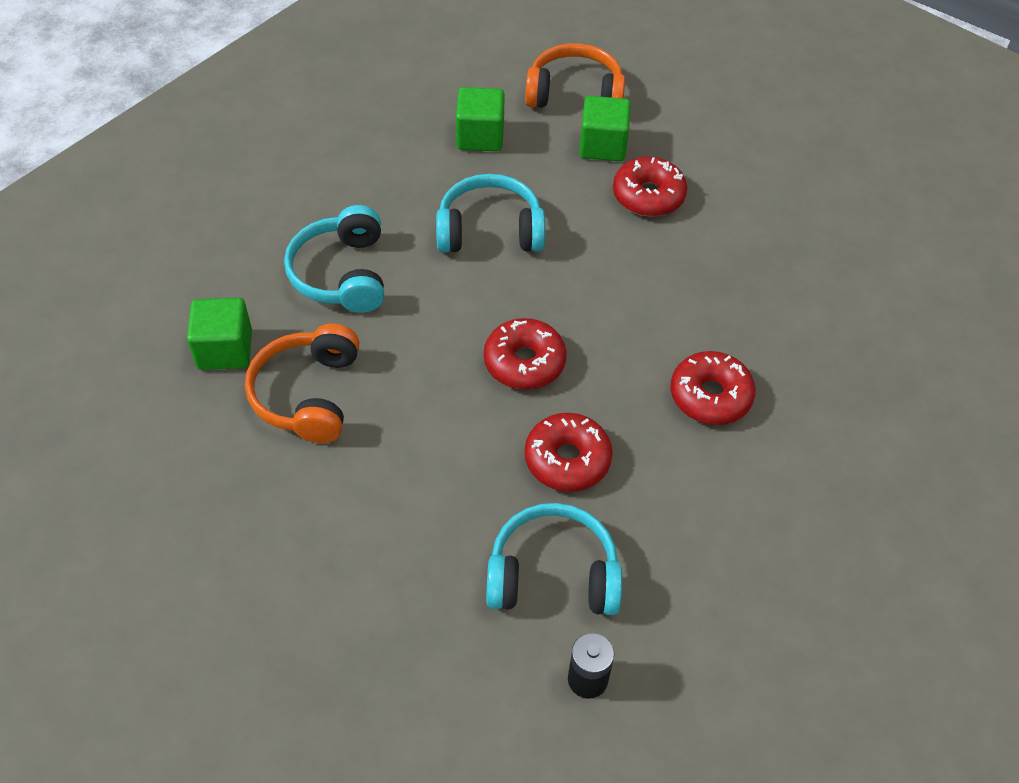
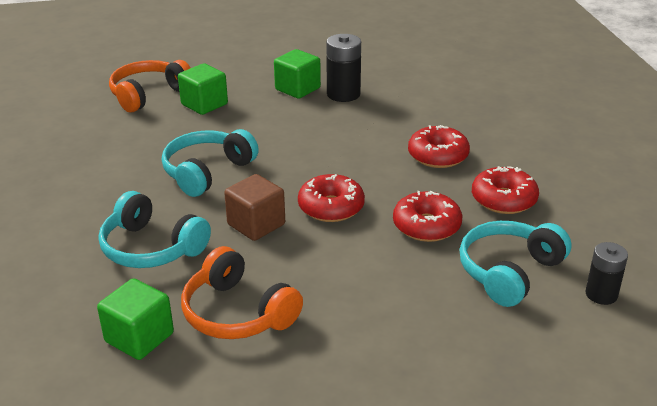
camera: 50 degrees left, 20 degrees down
(442, 323) = (256, 224): none -> brown cube
(480, 136) = (125, 140): green cube -> green cube (297, 89)
(648, 196) = (265, 108): red donut -> red donut (503, 199)
(748, 239) = (343, 94): none -> black battery

